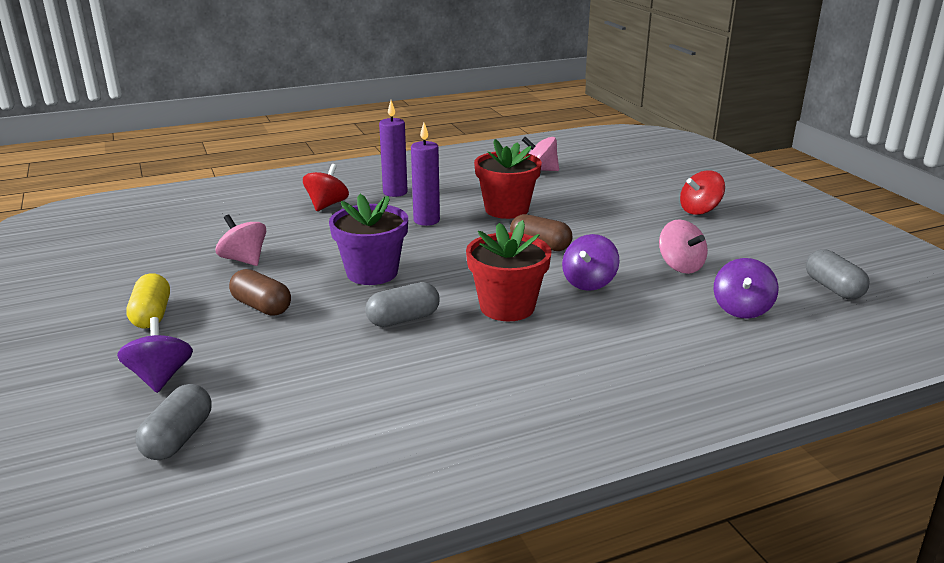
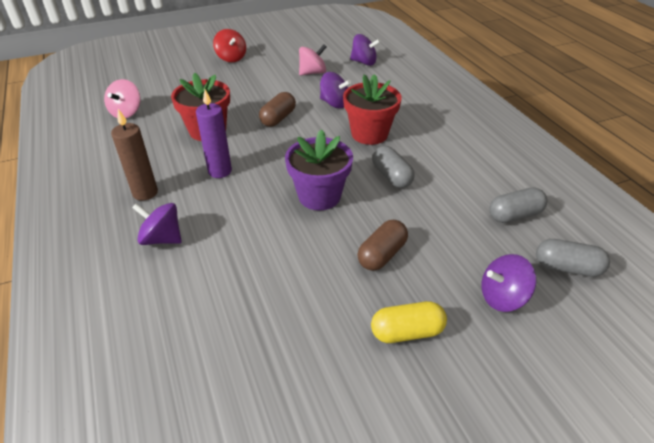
camera: 90 degrees left, 15 degrees up
(244, 260) = (289, 283): pink spinning top -> none
(327, 205) = (162, 238): red spinning top -> purple spinning top
(395, 192) = (145, 193): purple candle -> brown candle
(833, 288) = (339, 37): grey capsule -> grey capsule (514, 215)

